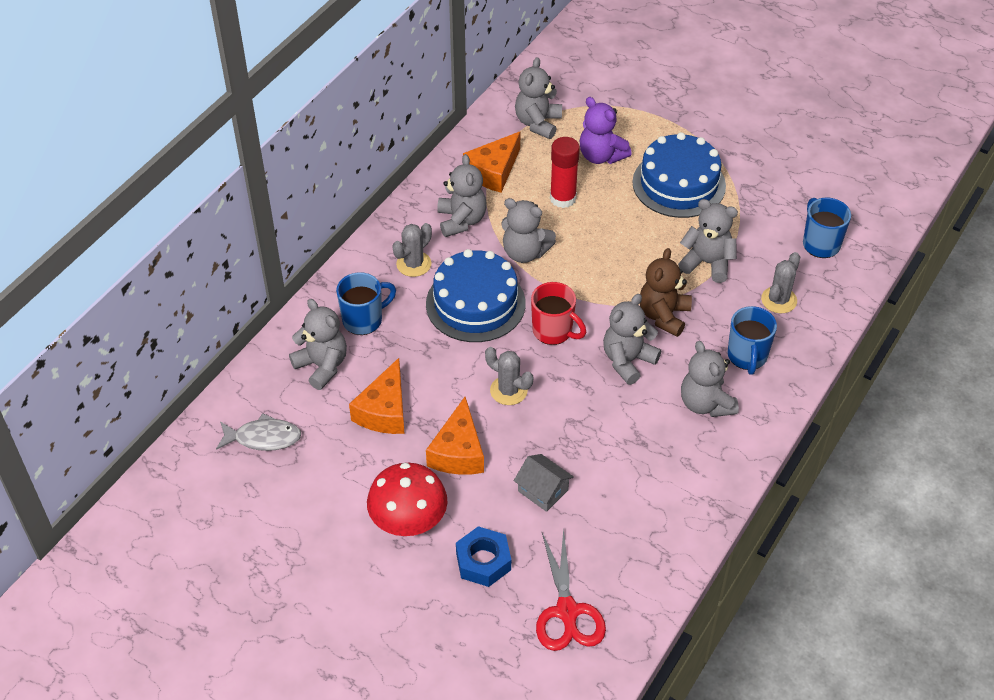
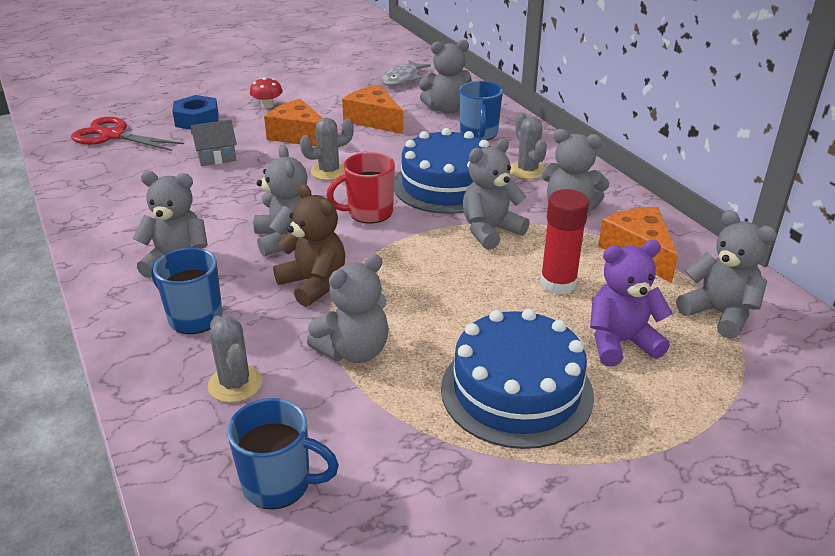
camera: 120 degrees right, 15 degrees down
(408, 520) = (267, 105): red mushroom -> red mushroom, size x0.50

